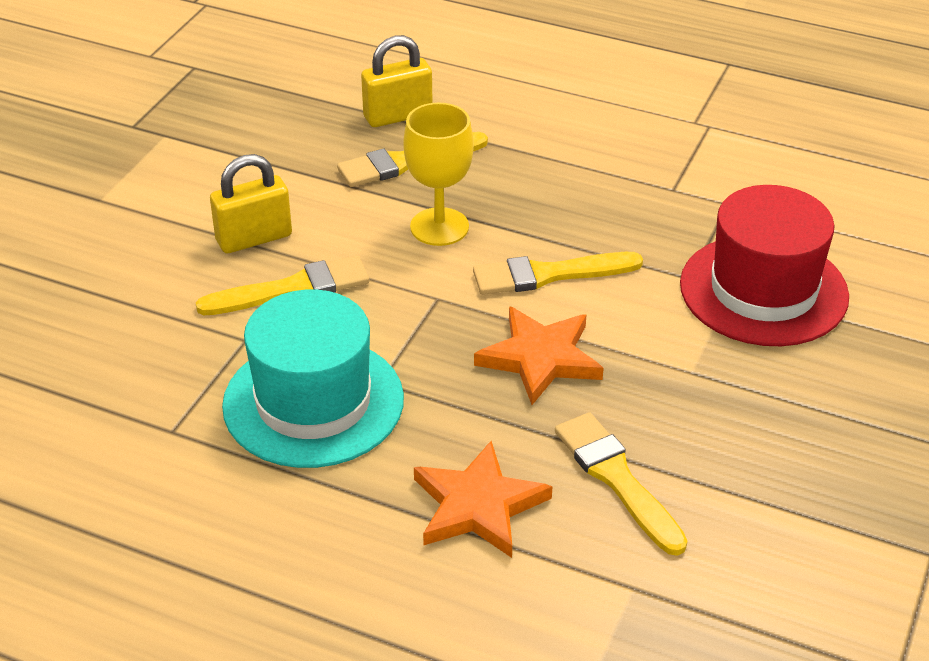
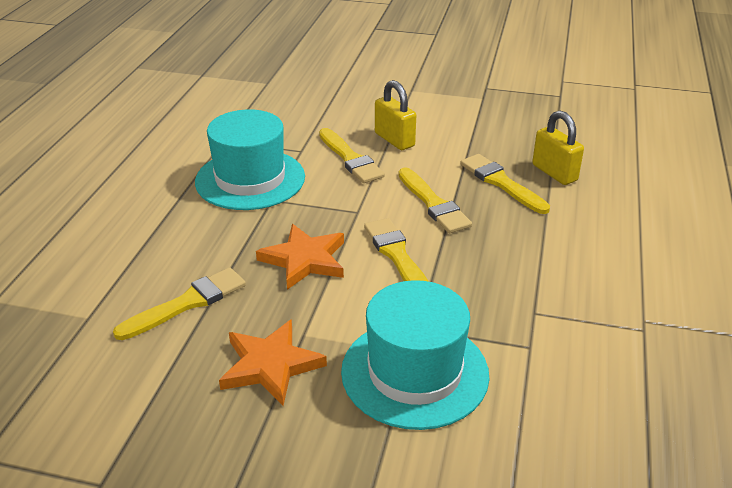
camera: 80 degrees right, 5 degrees down
(439, 227) = (433, 204): yellow goblet -> yellow brush
(478, 505) = (163, 247): orange star -> orange star (270, 365)
(763, 290) = (414, 372): red hat -> turquoise hat

